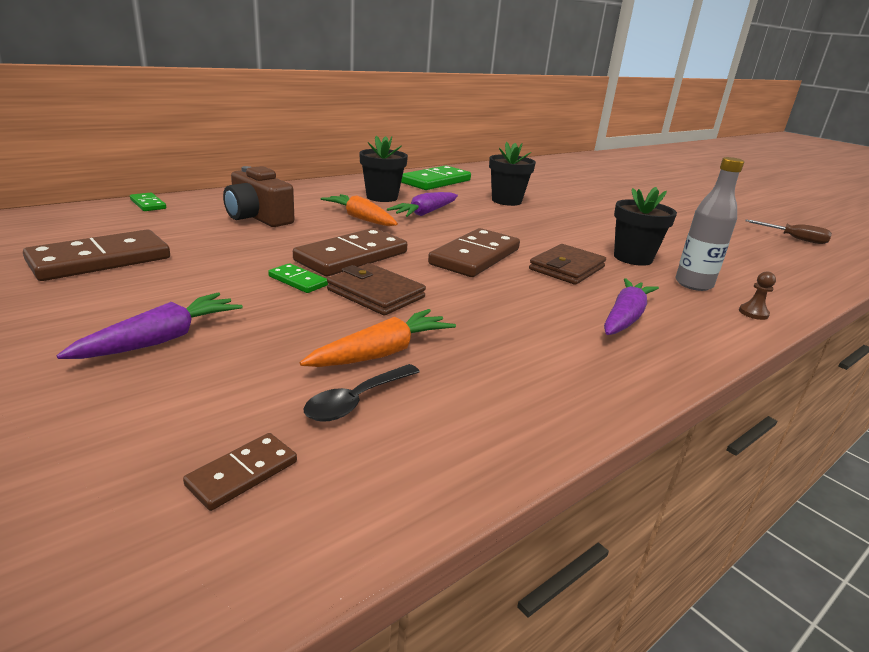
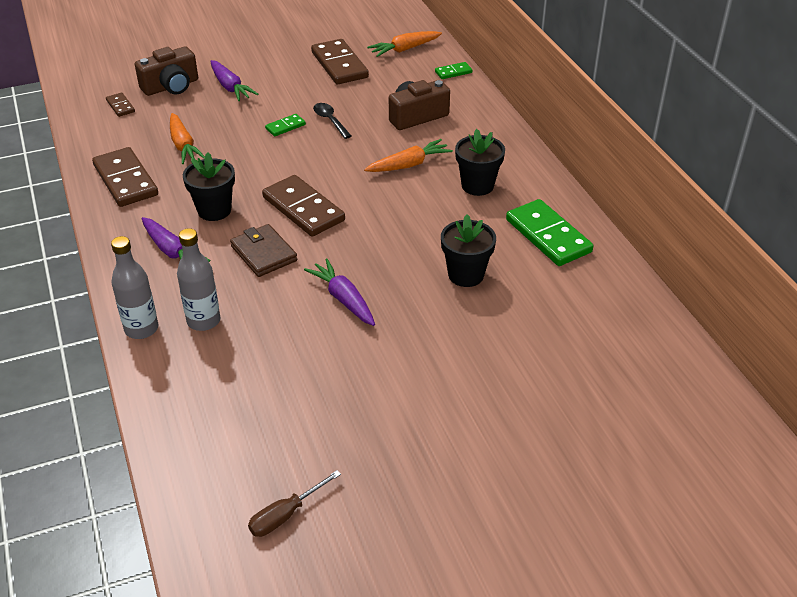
camera: 110 degrees right, 15 degrees up
(67, 226) = (404, 49): none -> orange carrot
(144, 413) = (171, 86): none -> brown camera
(352, 257) = (320, 151): brown domino -> brown domino (125, 180)
(356, 401) = (147, 133): black spoon -> black spoon (330, 120)
(376, 294) = (255, 153): brown wallet -> none
(425, 213) = (422, 204): purple carrot -> purple carrot (343, 299)
(633, 258) = (272, 307): black flower pot -> black flower pot (214, 210)
(753, 313) = (141, 329): brown pawn -> grey bottle

